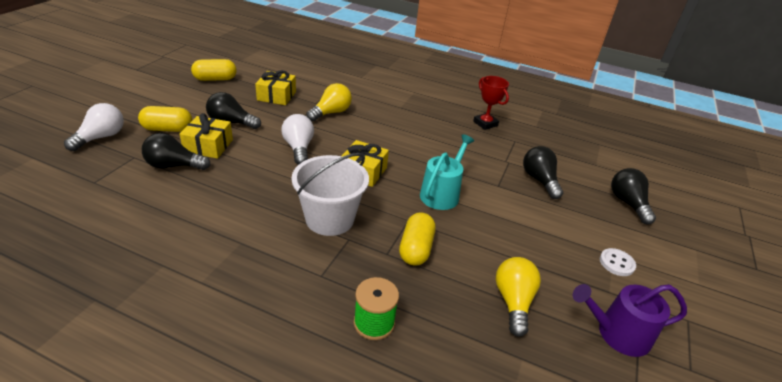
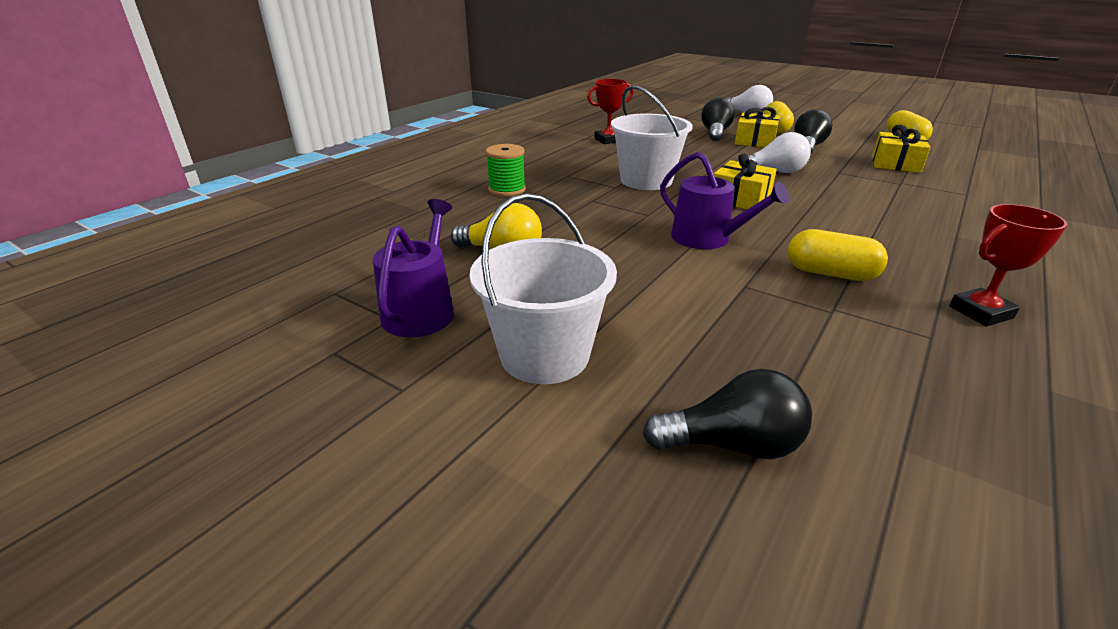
camera: 105 degrees right, 5 degrees down
(188, 247) = (608, 140): none -> red trophy
(331, 113) = (880, 189): yellow light bulb -> none
(416, 249) = (597, 213): yellow capsule -> yellow capsule (830, 274)
(442, 193) = (707, 239): turquoise watering can -> purple watering can
(539, 180) = (780, 333): black light bulb -> none
(616, 263) = (544, 355): white button -> white bucket

